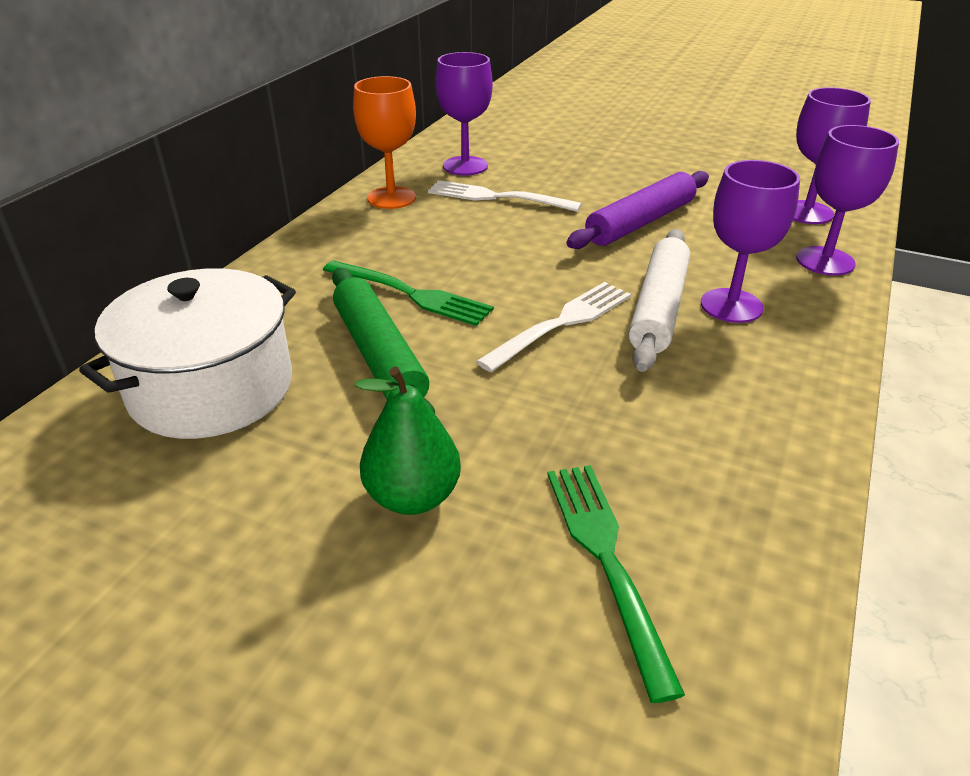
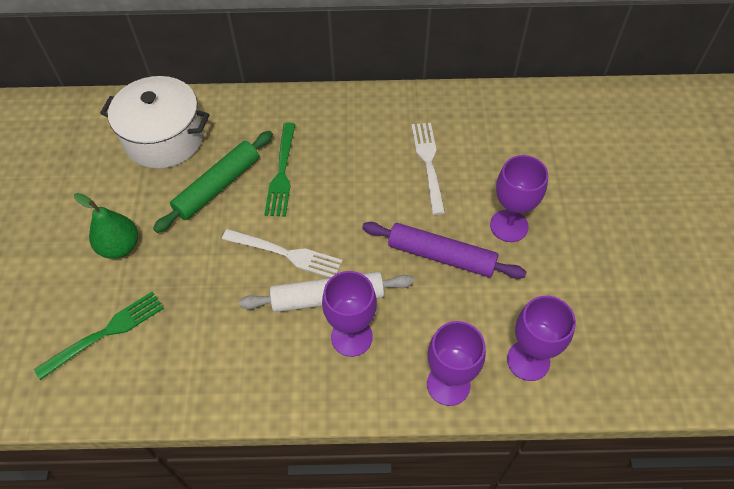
camera: 65 degrees right, 20 degrees up
(391, 198) = (392, 111): orange goblet -> none
(465, 166) = (466, 126): purple goblet -> purple goblet (509, 226)

